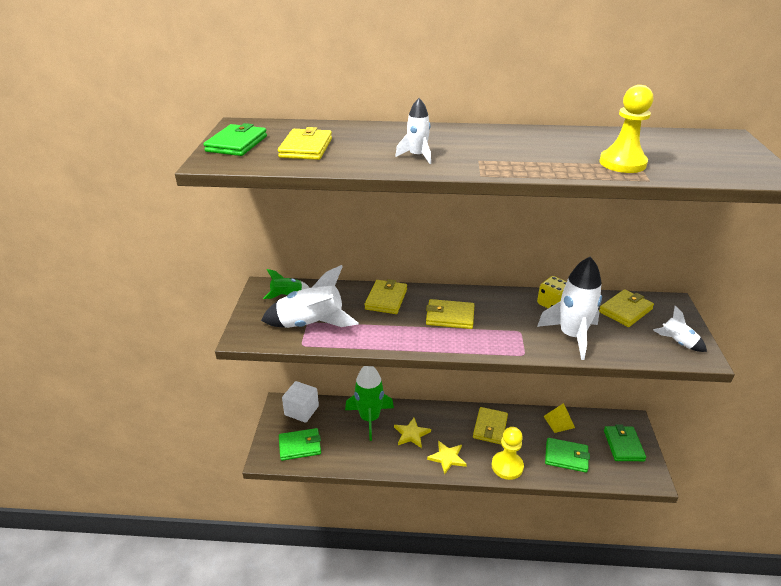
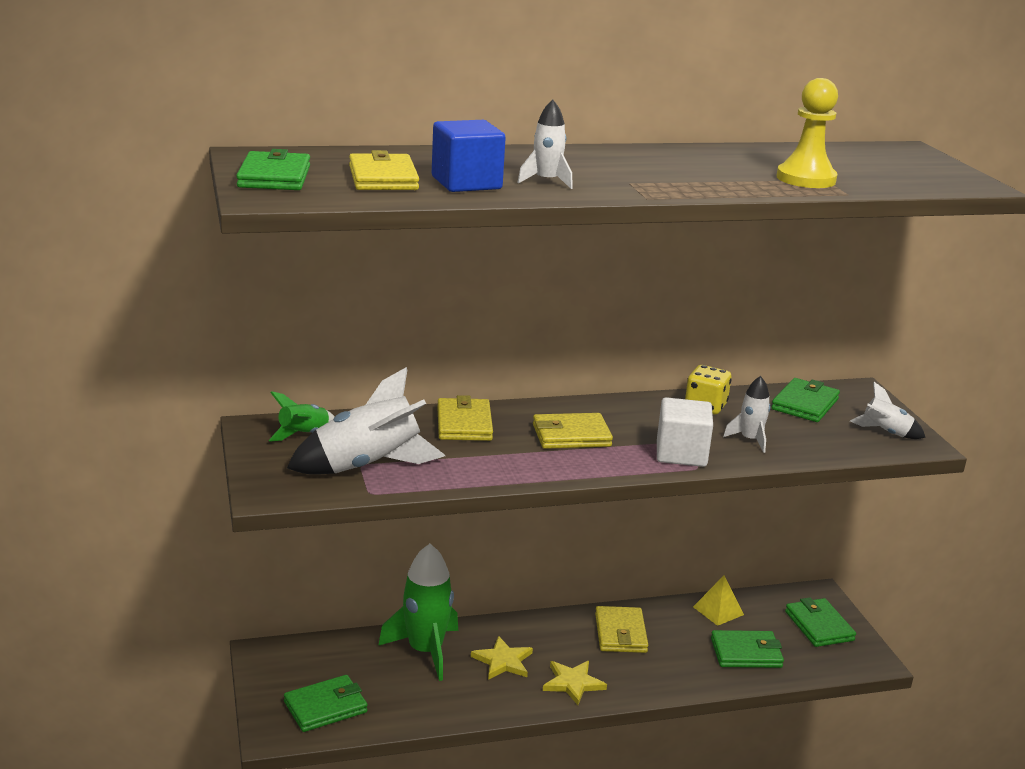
camera: 20 degrees left, 10 degrees down
(301, 410) = (303, 657): white cube -> white cube (681, 453)
(359, 155) = (466, 183): none -> blue cube
(507, 466) = (667, 679): yellow pawn -> none
(572, 336) = (750, 440): white rocket -> white rocket, size x0.52
(625, 310) = (805, 404): yellow wallet -> green wallet

